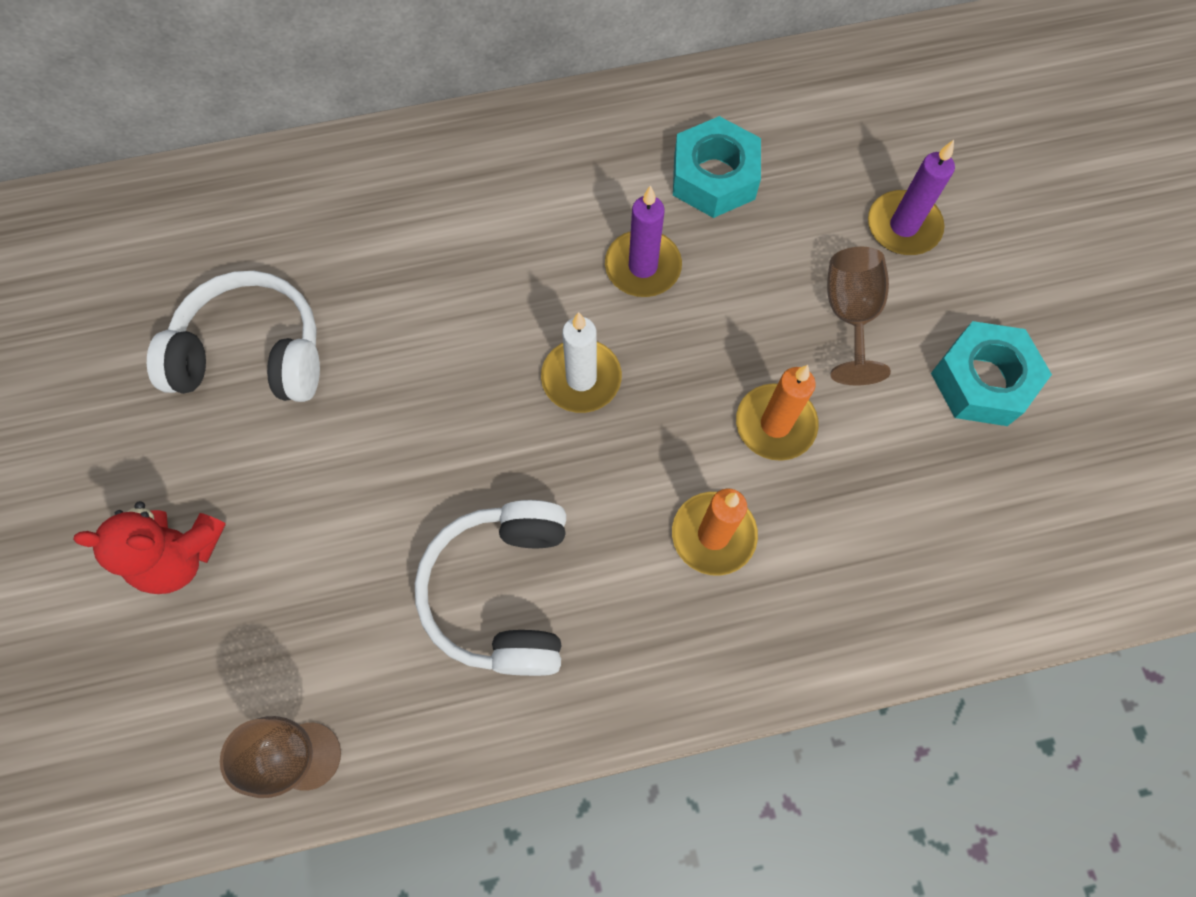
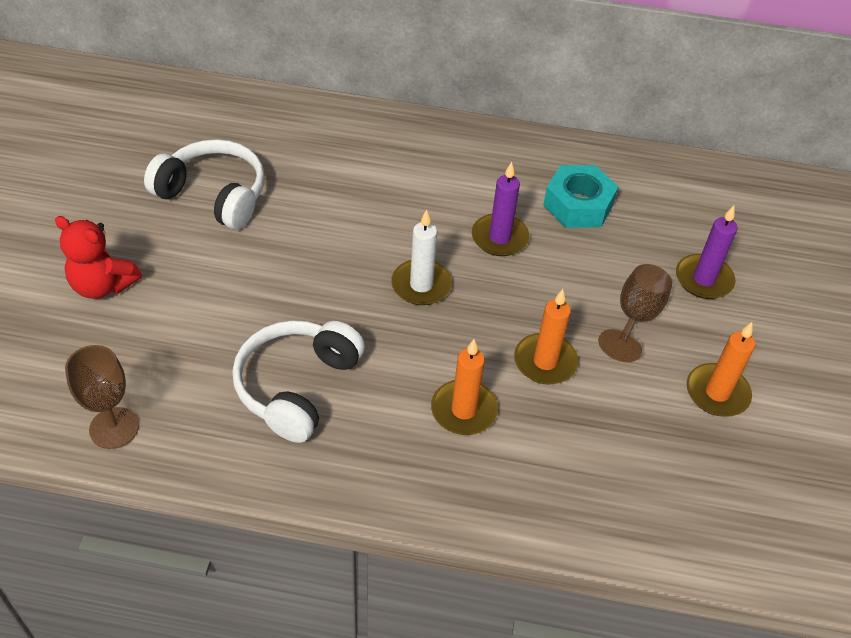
camera: 20 degrees right, 20 degrees down
(982, 381) = (717, 393): turquoise nut -> orange candle

